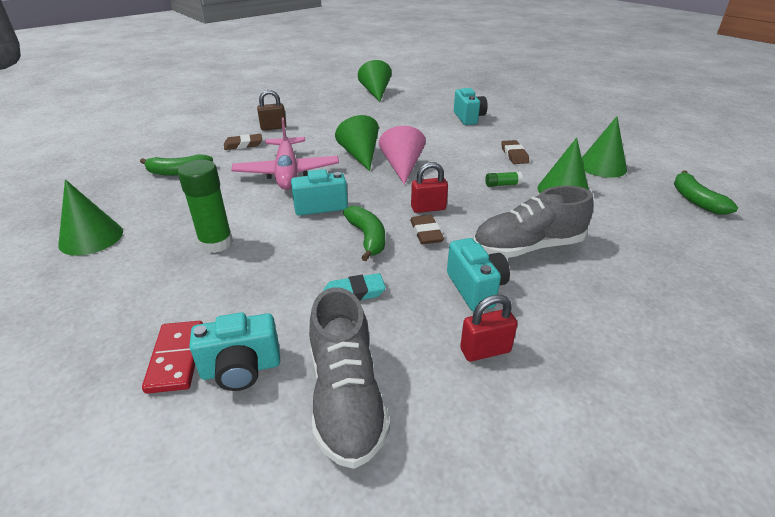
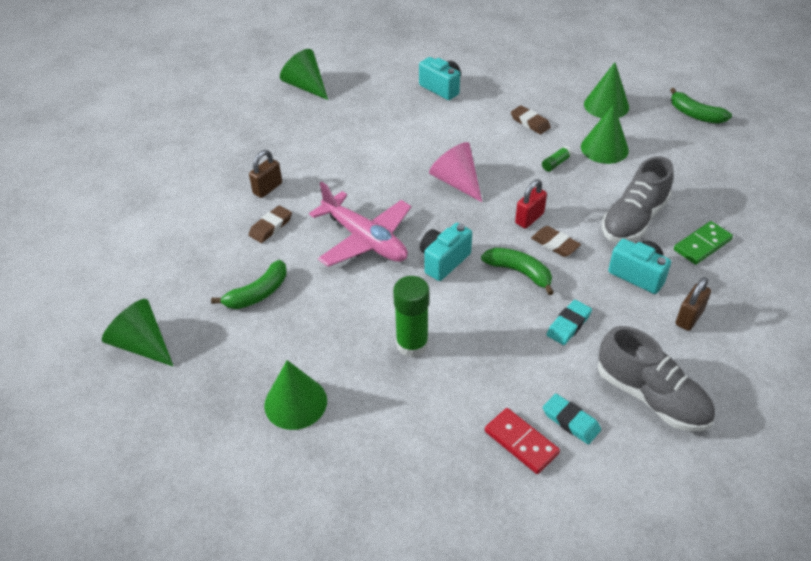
camera: 35 degrees left, 10 degrees up
(241, 369) = (571, 421): turquoise camera -> turquoise eraser
(360, 155) = (403, 185): green cone -> green cone (142, 344)
(485, 350) = (689, 318): red padlock -> brown padlock
(581, 297) = (702, 245): none -> green domino

